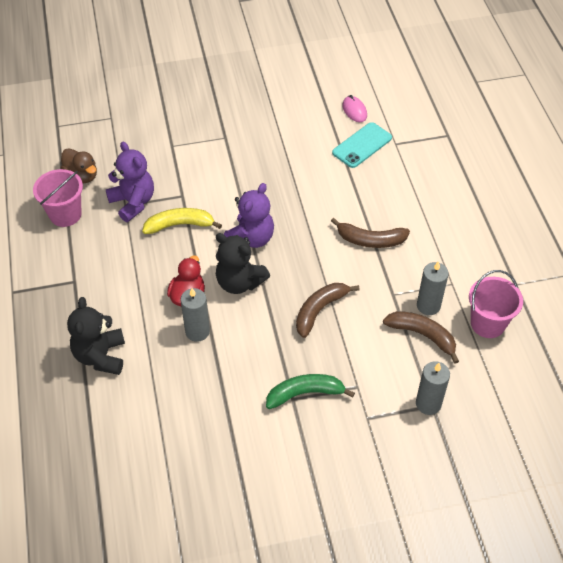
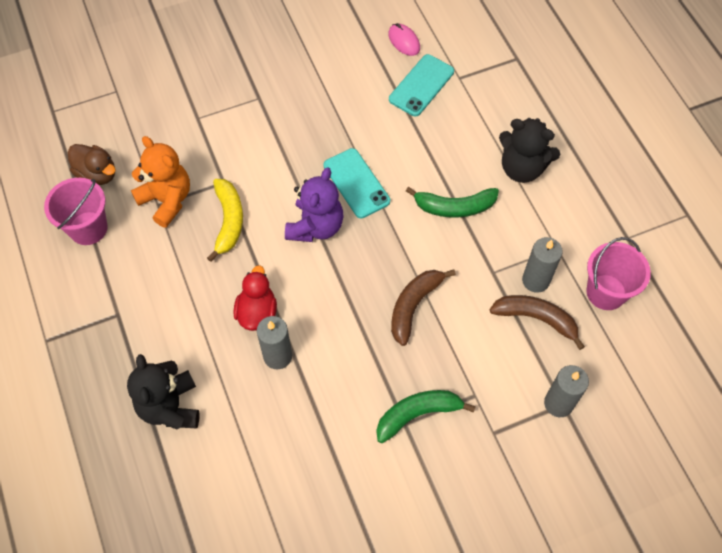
camera: 10 degrees left, 10 degrees up
(133, 202) = (167, 200): purple teddy bear -> orange teddy bear
(180, 225) = (228, 221): yellow banana -> yellow banana turned 105 degrees clockwise
(239, 282) = (314, 285): black teddy bear -> black teddy bear (522, 168)
(291, 211) = (356, 183): none -> turquoise phone
(370, 240) = (454, 207): brown banana -> green banana

